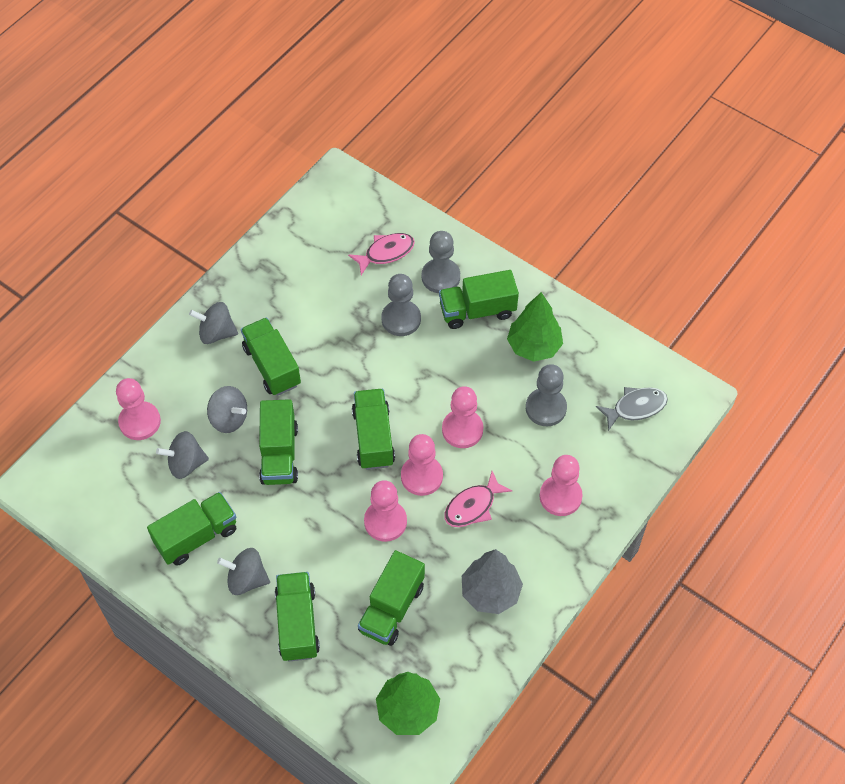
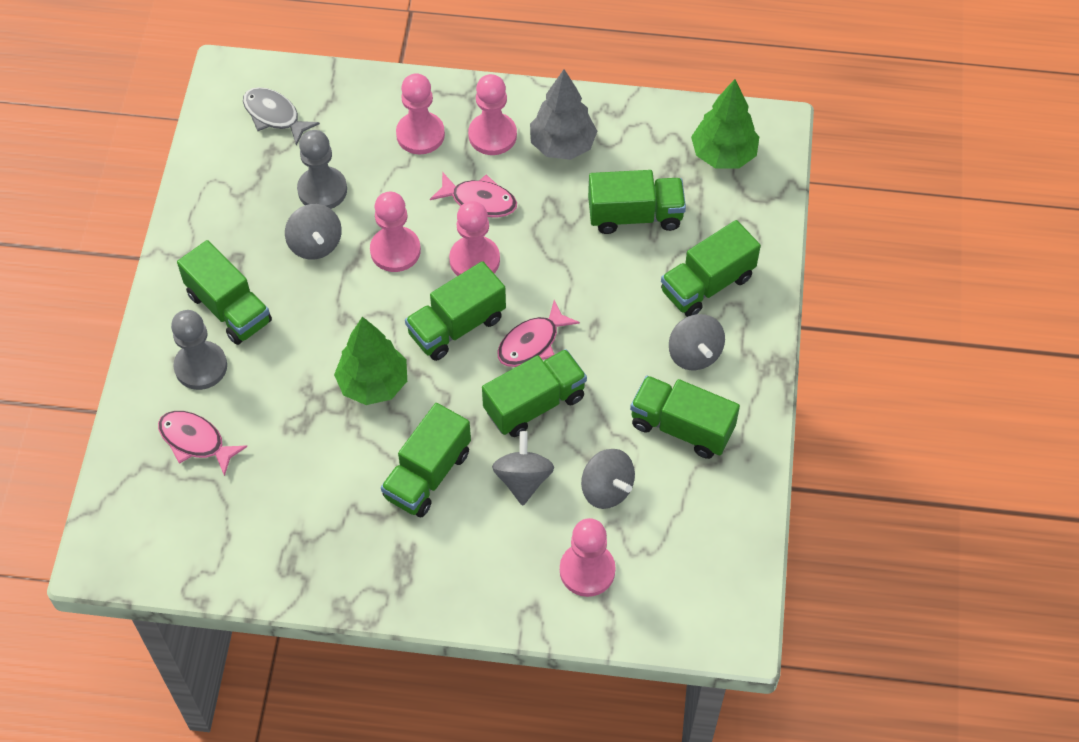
camera: 120 degrees left, 0 degrees up
(216, 333) = (418, 561): grey spinning top -> grey spinning top (315, 244)
(328, 478) = (532, 343): none -> pink fish
(385, 521) = (547, 266): pink pawn -> pink pawn (492, 135)
(401, 319) = (285, 377): grey pawn -> none
(534, 346) = (248, 234): green tree -> green tree (373, 384)

